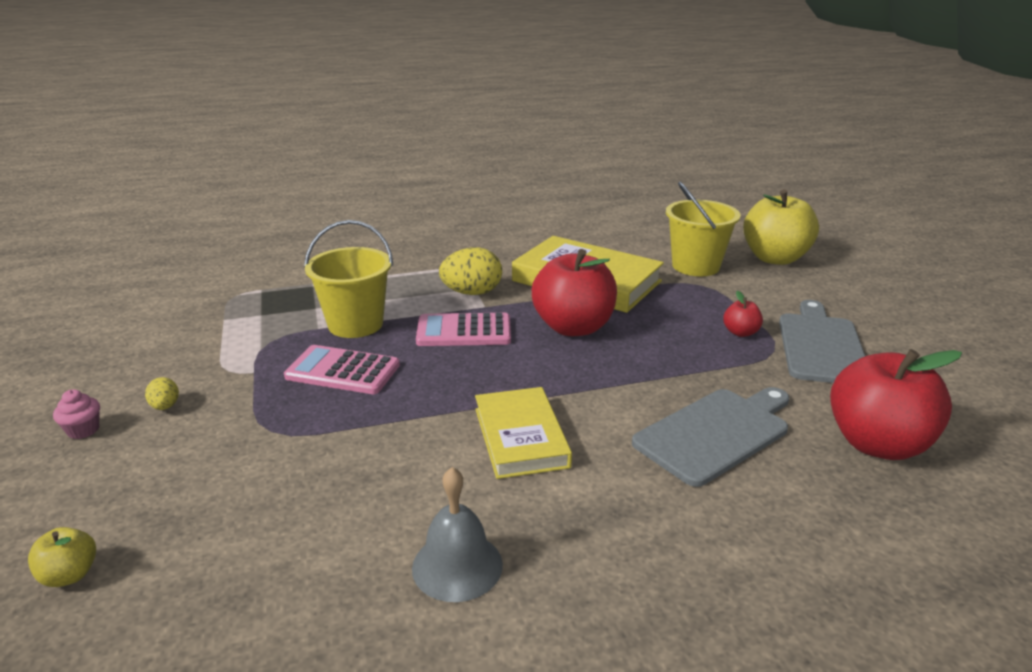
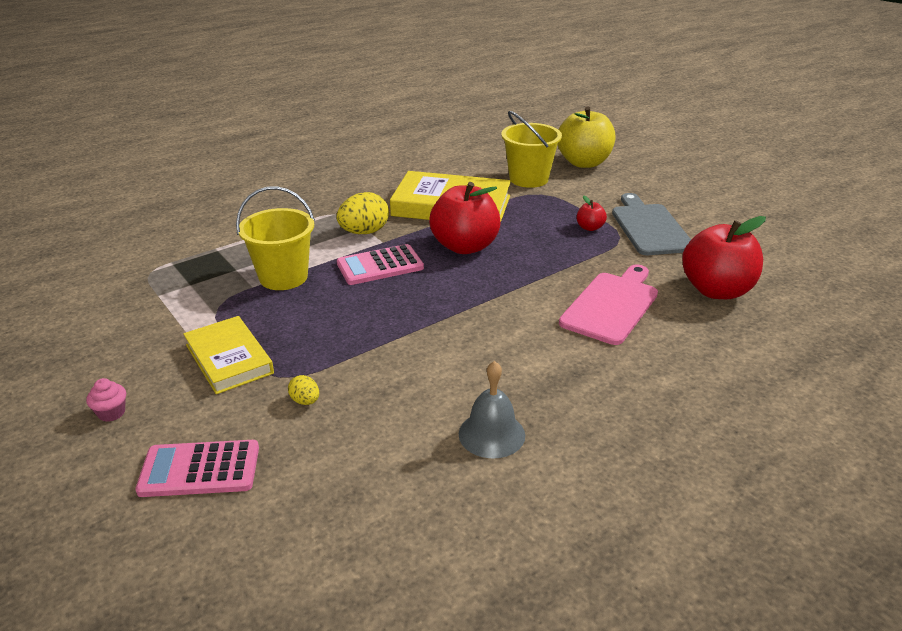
camera: 20 degrees left, 5 degrees up
(70, 575) = (204, 516): yellow apple -> none
(165, 406) = (170, 378): yellow egg -> yellow egg (305, 401)
(343, 371) = (302, 317): pink calculator -> pink calculator (200, 469)
(520, 437) = (478, 338): yellow book -> yellow book (229, 359)
(715, 433) = (611, 305): grey cutting board -> pink cutting board

